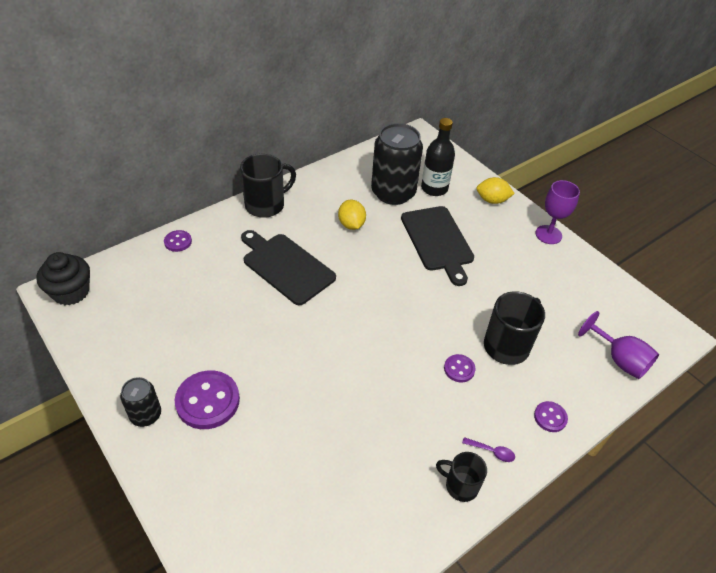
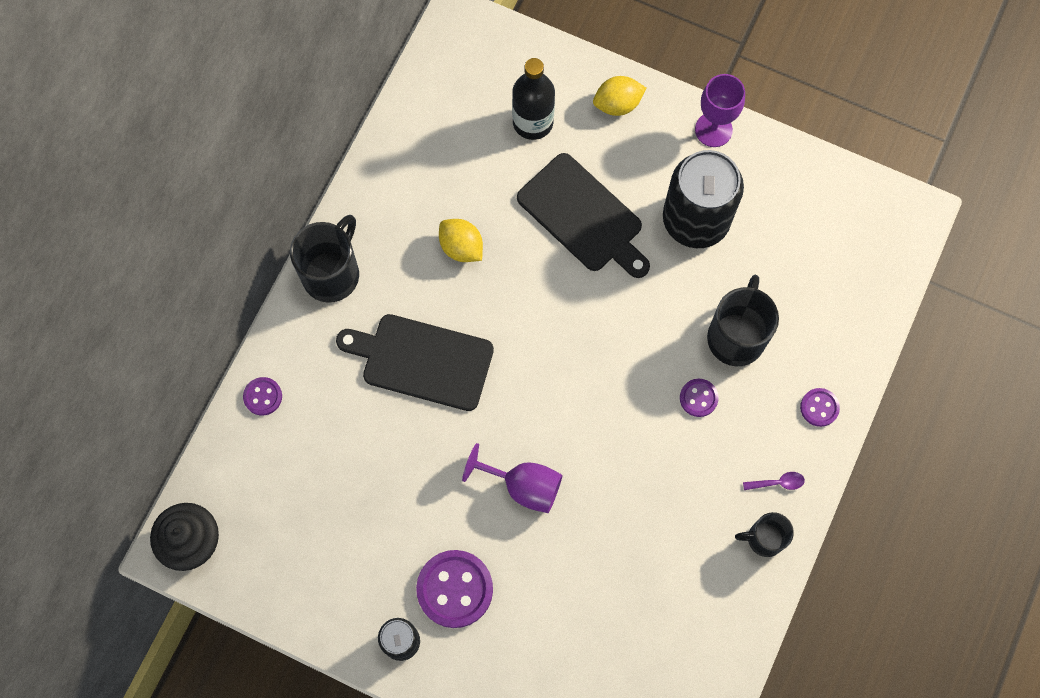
camera: 25 degrees left, 25 degrees up
(393, 193) = (483, 160): black can -> black can (695, 220)
(619, 359) = (864, 288): purple goblet -> purple goblet (523, 486)

